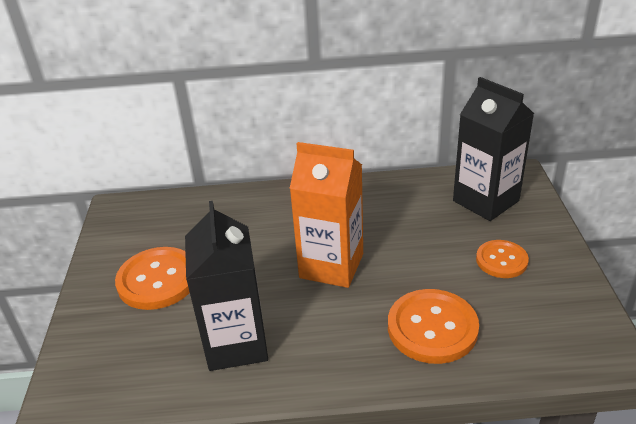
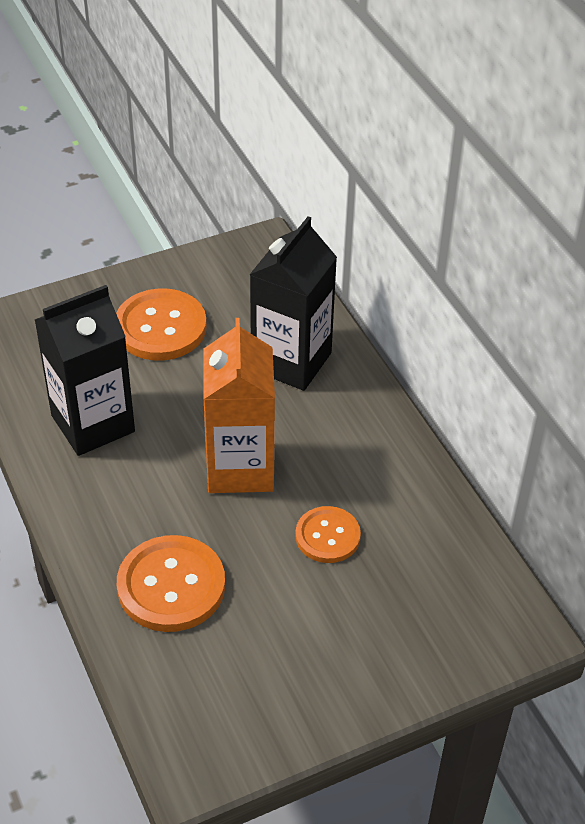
camera: 65 degrees right, 10 degrees up
(485, 201) = (440, 600): black carton -> black carton (291, 361)
(501, 260) = (317, 637): orange button -> orange button (327, 536)

